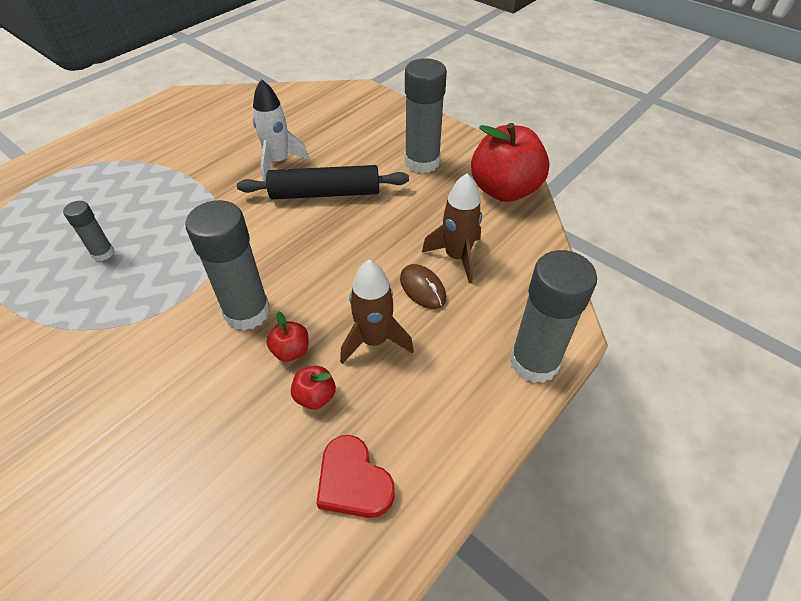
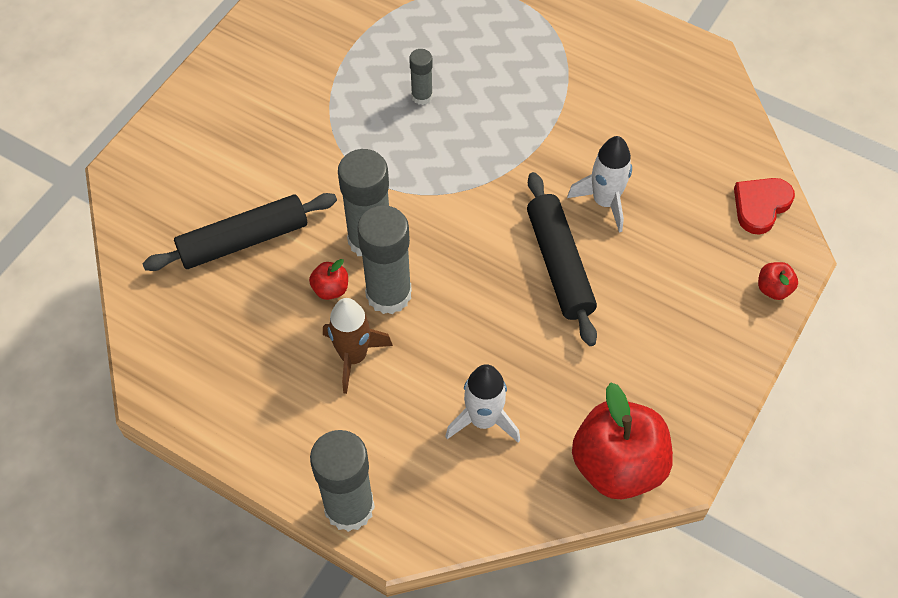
camera: 80 degrees right, 10 degrees up
(194, 429) = (244, 240): none -> black rolling pin
(315, 396) = (285, 320): red apple -> red apple (773, 289)
(353, 481) = (210, 367): red heart -> red heart (760, 206)
(422, 162) = (649, 360): grey glue stick -> grey glue stick (388, 294)
(422, 288) = (429, 391): brown mouse -> none
(457, 257) = (483, 420): brown rocket -> white rocket

